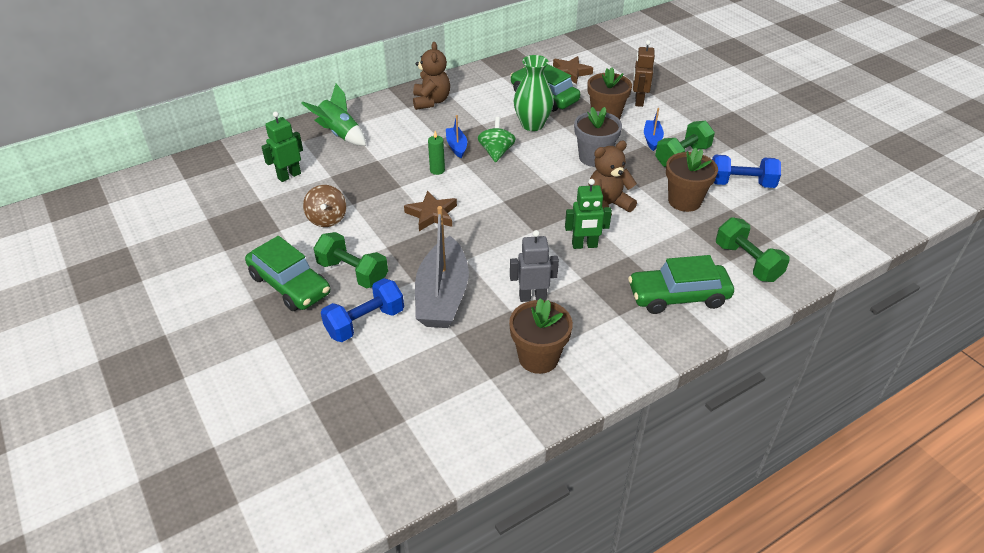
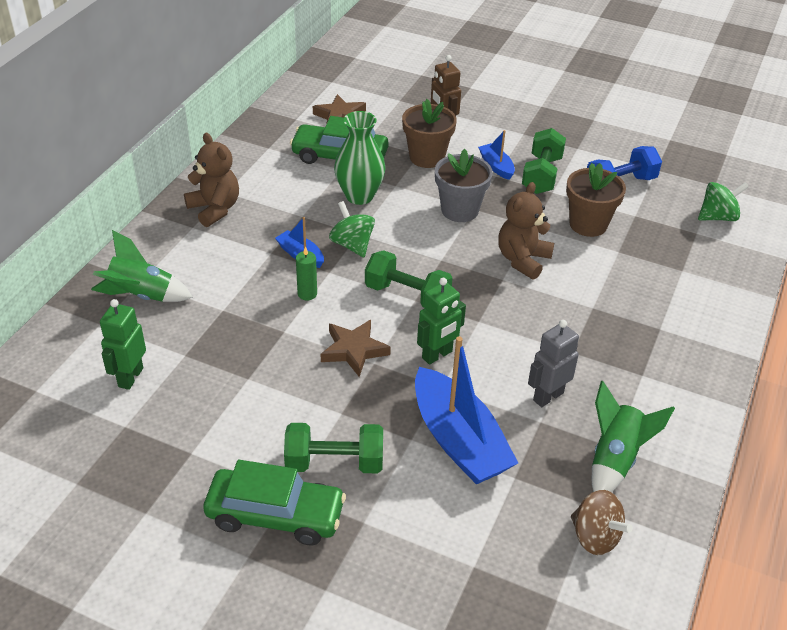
camera: 35 degrees left, 0 degrees up
(327, 219) = (237, 411): brown spinning top -> brown spinning top (595, 537)
(365, 322) = (407, 514): blue dumbbell -> none
(442, 296) = (458, 441): grey boat -> blue boat
(538, 358) = (615, 459): brown flower pot -> green rocket
(584, 245) = (543, 315): green robot -> green robot (437, 355)
(678, 296) = (674, 329): green car -> none
(747, 262) = (698, 266): green dumbbell -> green dumbbell (407, 295)
(804, 235) = (717, 217): none -> green spinning top

